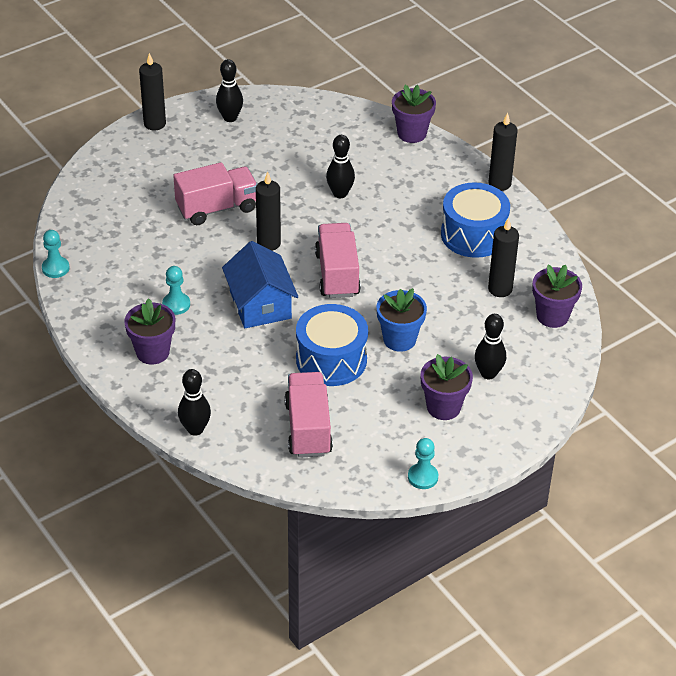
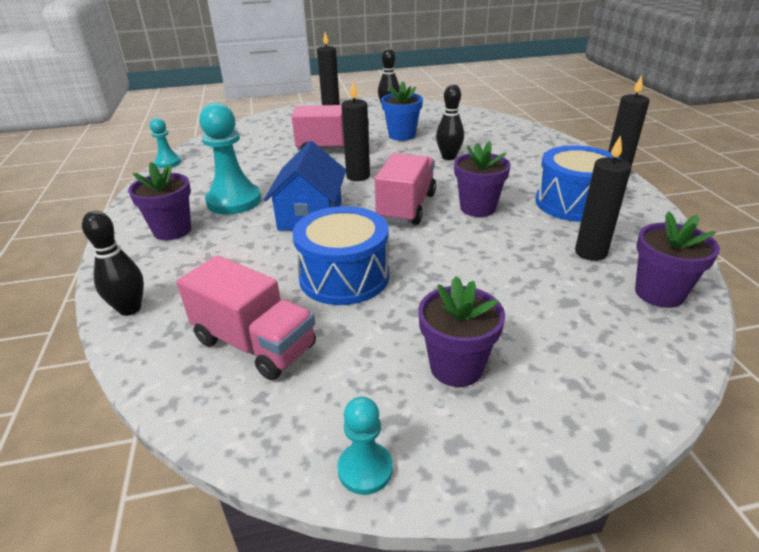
camera: 25 degrees right, 10 degrees down
(176, 304) = (234, 201): turquoise pawn -> turquoise pawn, size x1.87
(308, 428) = (255, 344): pink truck -> pink truck turned 105 degrees clockwise
(399, 339) = (439, 275): blue flower pot -> blue flower pot (402, 135)
(412, 133) = (538, 134): purple flower pot -> purple flower pot (477, 208)
(488, 373) = (543, 340): black bowling pin -> none

